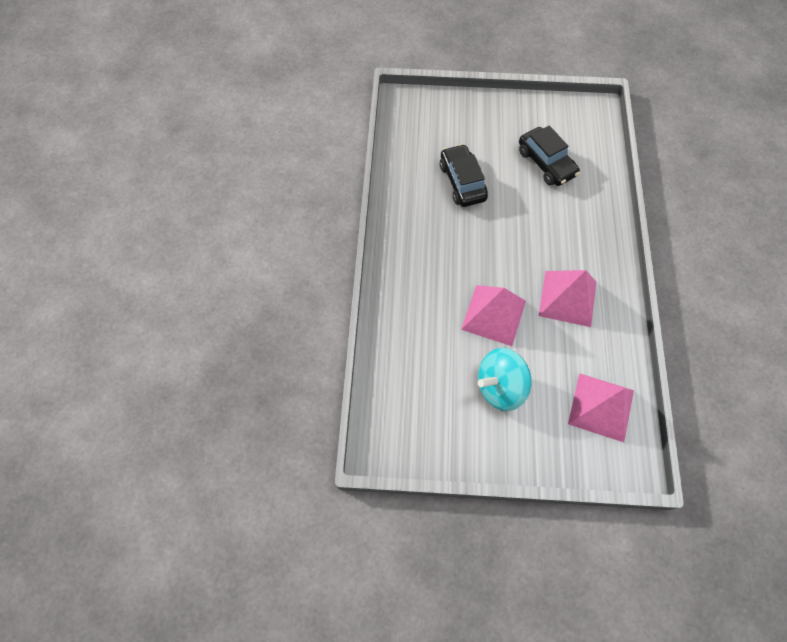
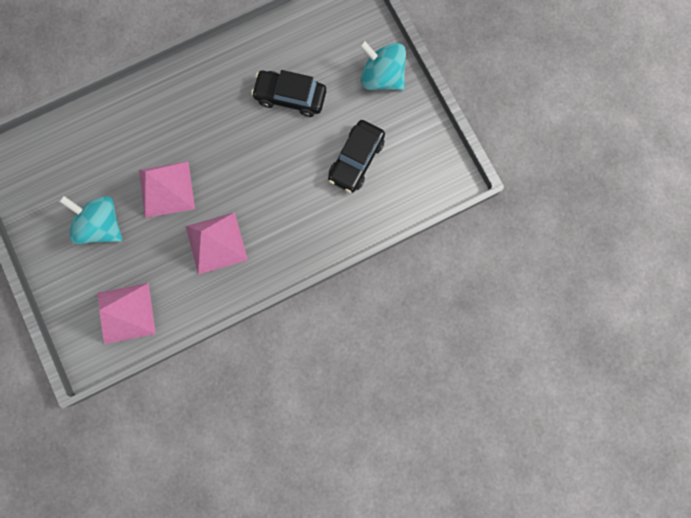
camera: 60 degrees right, 15 degrees up
(462, 182) = (290, 97): black car -> black car turned 120 degrees counterclockwise
(483, 114) = (381, 77): none -> turquoise spinning top

